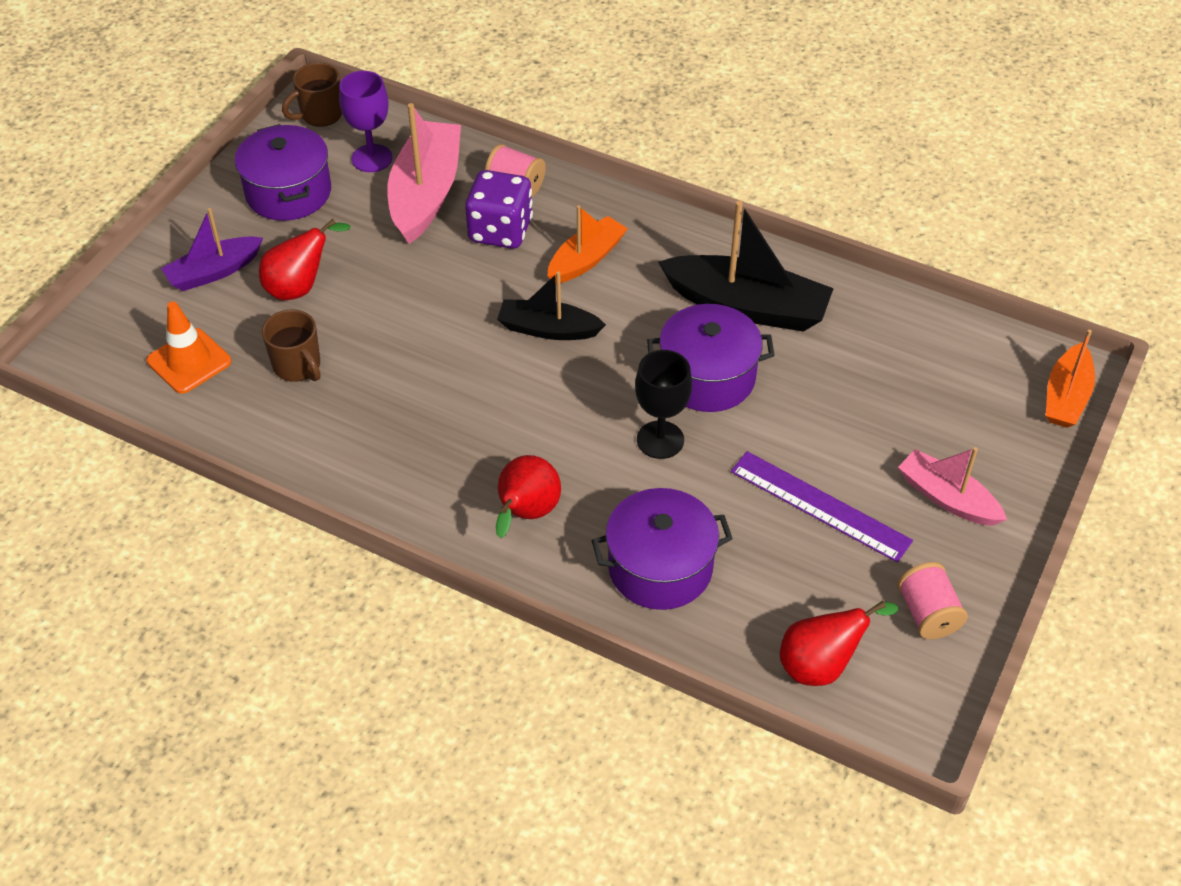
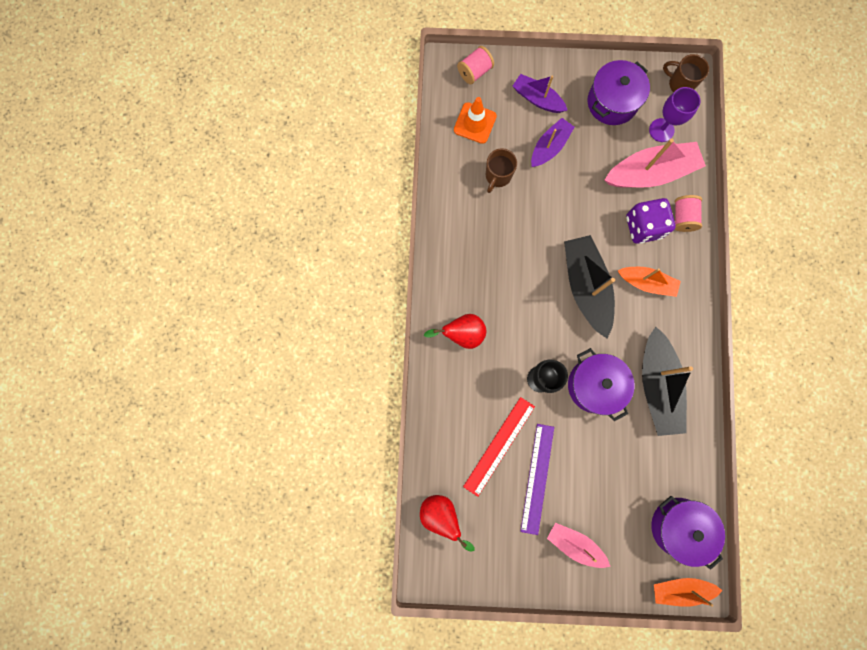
camera: 65 degrees right, 30 degrees up
(300, 287) = (549, 147): red pear -> purple boat
(548, 329) = (585, 287): black boat -> black boat, size x1.65
(660, 567) = (461, 413): purple pot -> purple pot (678, 526)
(742, 536) = (499, 446): none -> red ruler
(927, 614) = (496, 557): pink spool -> pink spool (474, 72)
(947, 498) = (575, 544): pink boat -> pink boat turned 75 degrees counterclockwise

